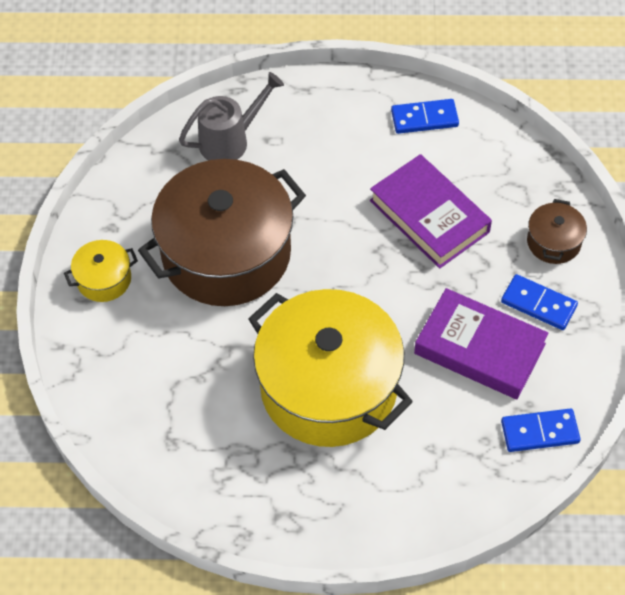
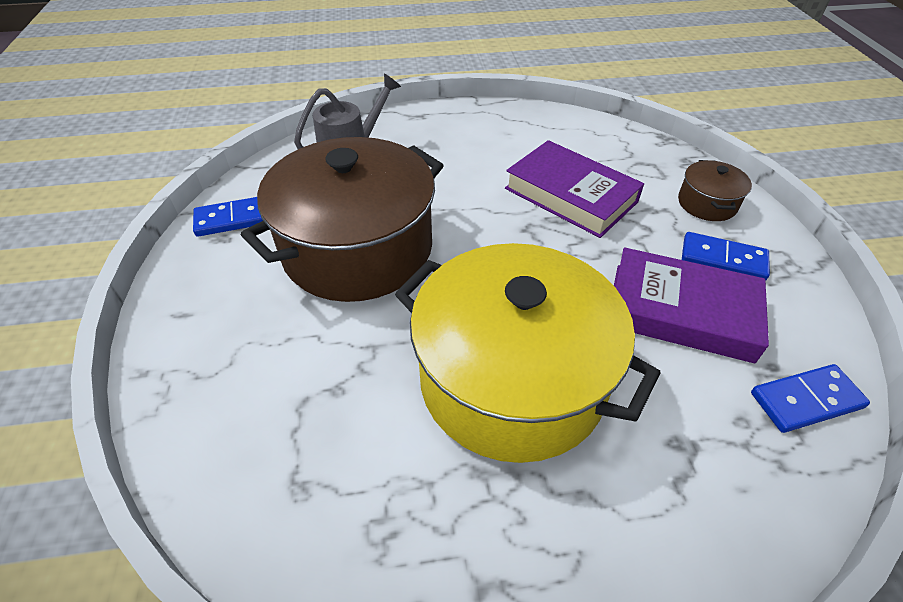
camera: 10 degrees left, 10 degrees down
(104, 279) = (210, 290): yellow pot -> none
(424, 118) = (537, 125): blue domino -> blue domino (234, 219)

